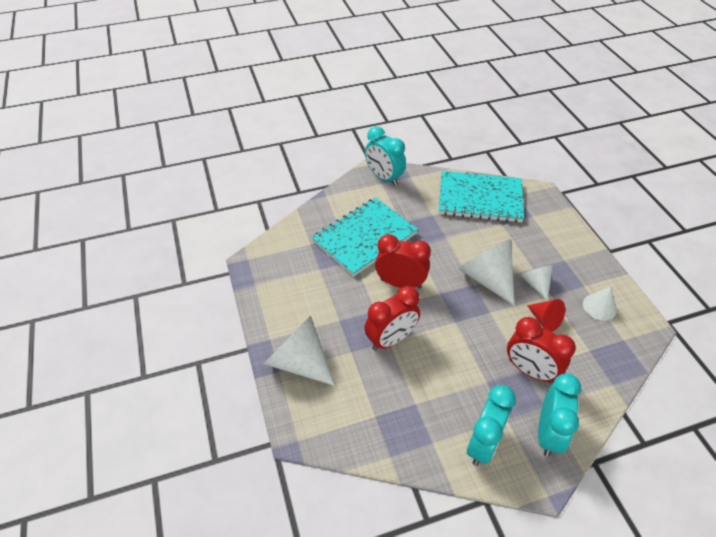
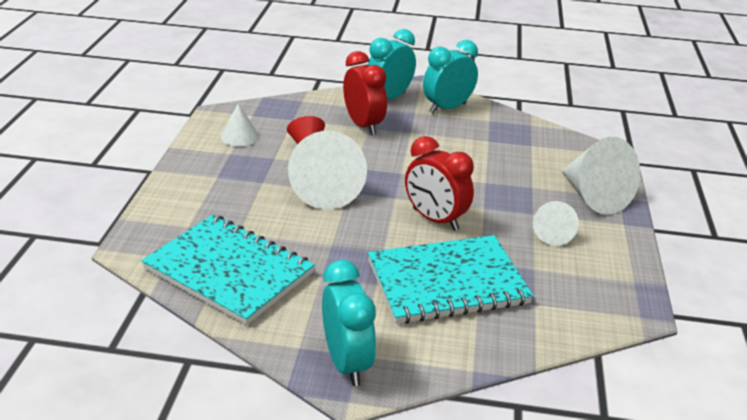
camera: 155 degrees left, 15 degrees down
(391, 339) = (482, 181): red clock -> none
(536, 284) = (278, 169): white cone -> white cone (552, 234)

